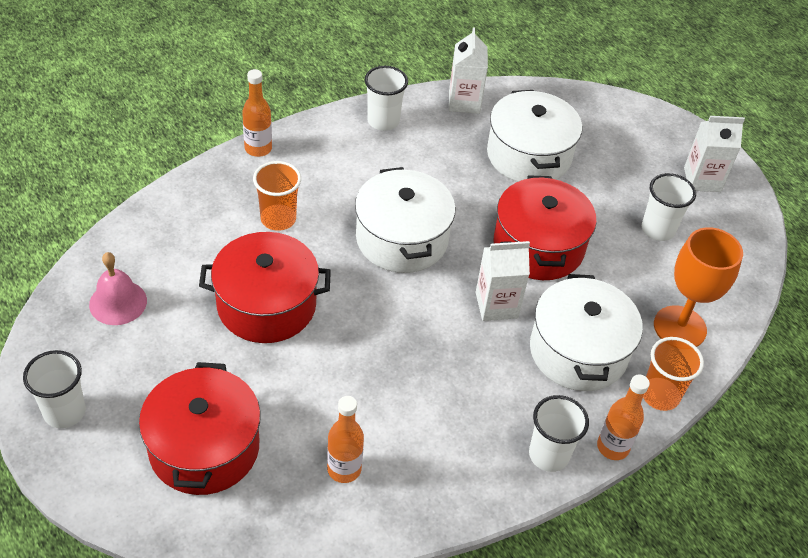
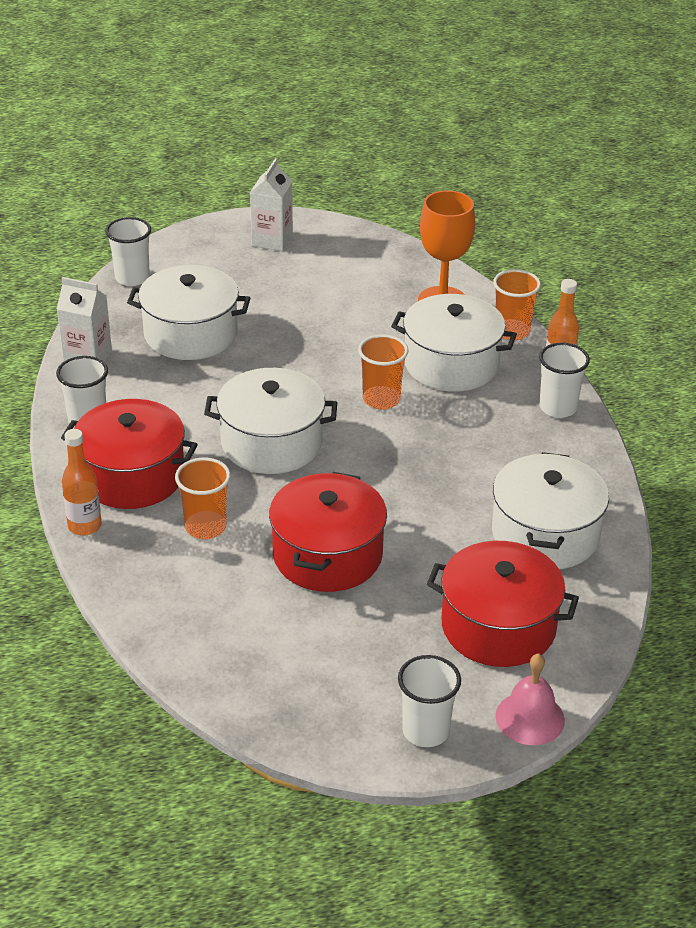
camera: 70 degrees left, 10 degrees down
(118, 302) = (282, 672): pink bell -> pink bell (530, 718)
(344, 469) = (545, 534): orange bottle -> white pot
(496, 305) = (381, 399): white carton -> orange cup
(538, 246) = (317, 357): red pot -> red pot (132, 476)
(658, 229) = (324, 282): white cup -> white cup (132, 278)

